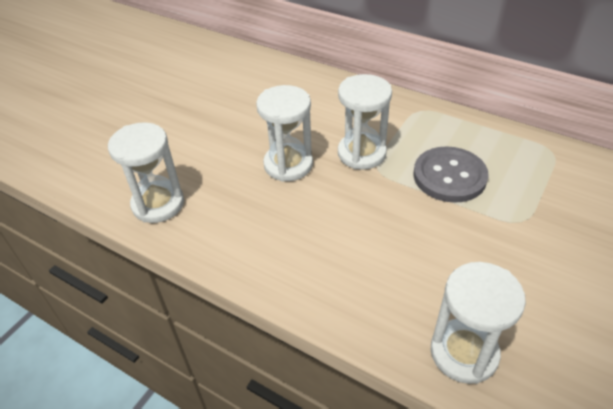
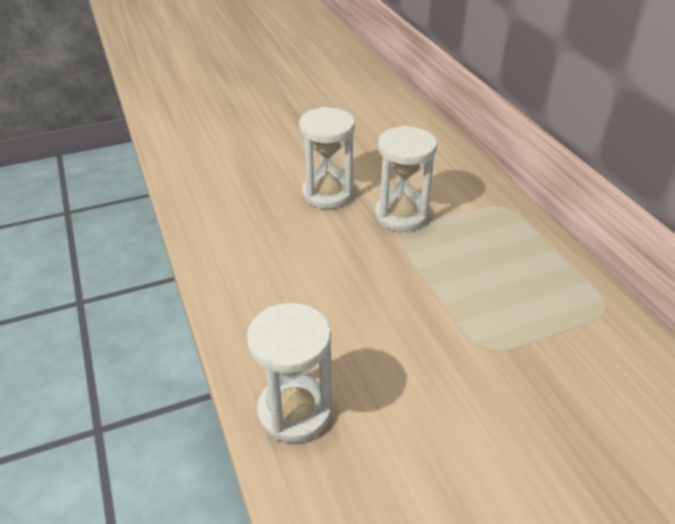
camera: 35 degrees right, 5 degrees down
(158, 204) = (199, 174): white hourglass -> none
(449, 176) = (461, 274): grey button -> none

